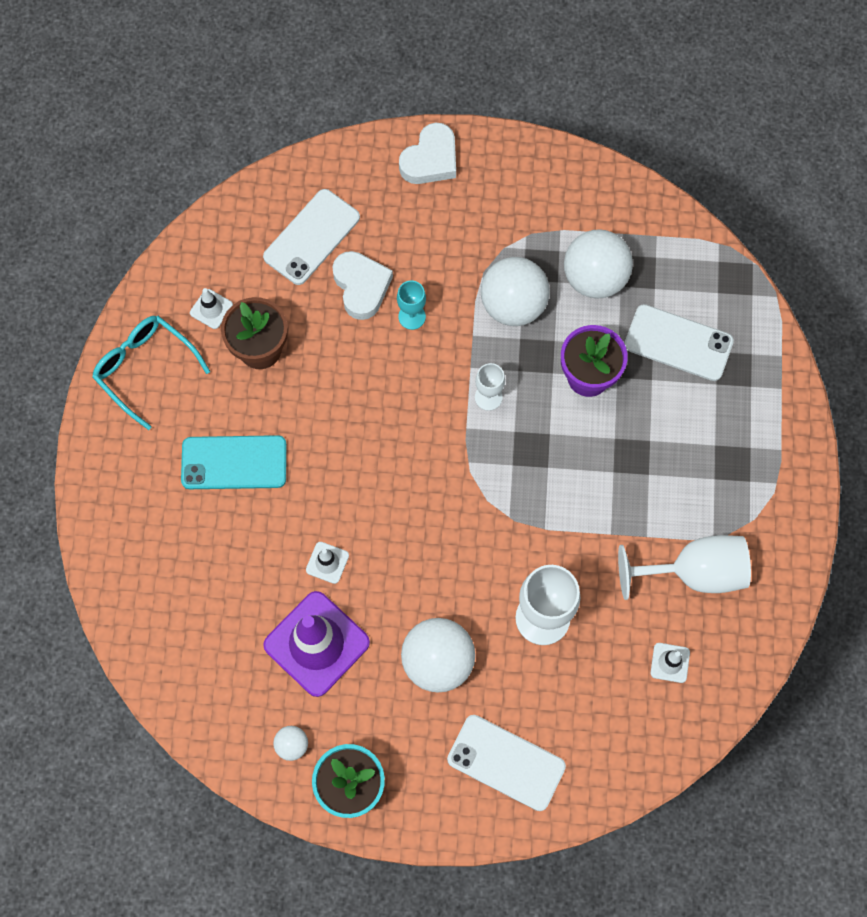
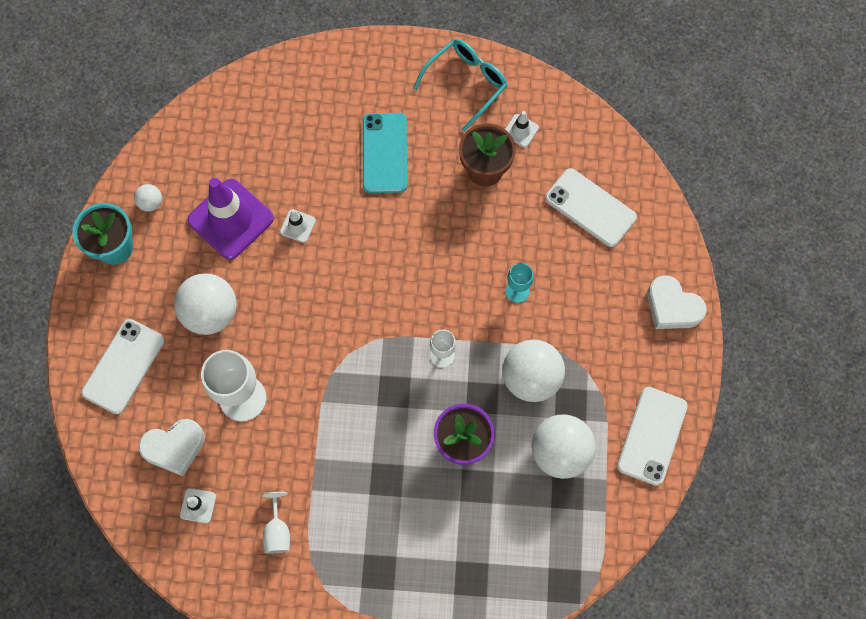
camera: 90 degrees right, 0 degrees up
(361, 287) = (544, 249): white heart -> white heart (174, 447)
(678, 343) = (496, 527): white phone -> white phone (652, 436)
(694, 572) = (277, 531): white goblet -> white goblet, size x0.53

